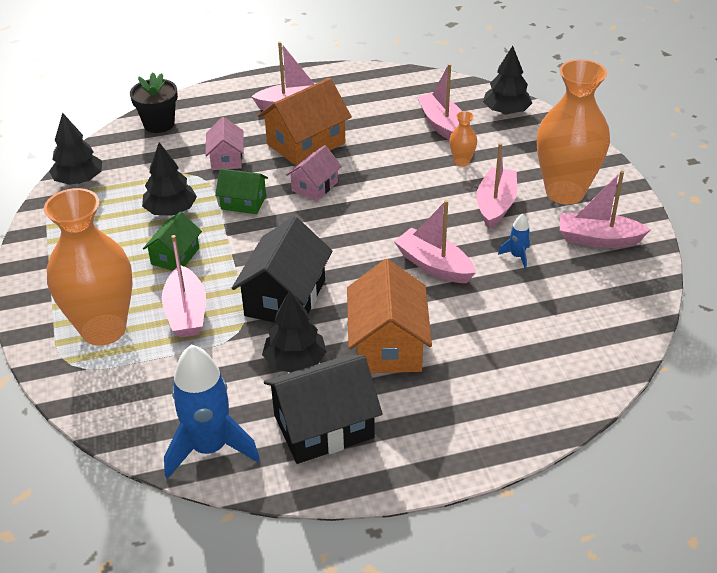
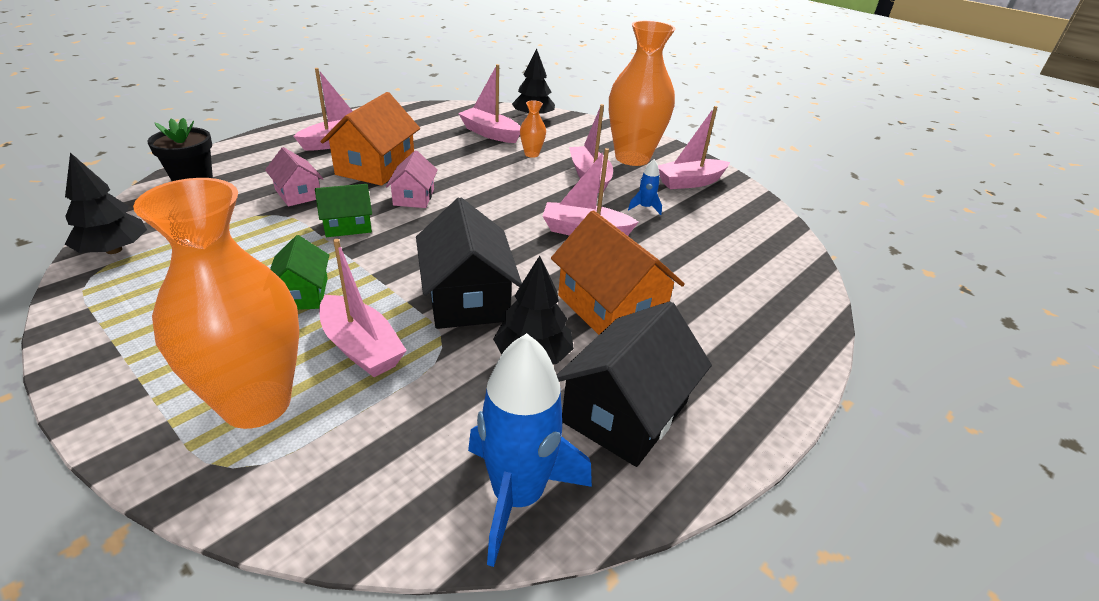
camera: 35 degrees left, 5 degrees down
(171, 210) = (264, 252): black tree -> none

